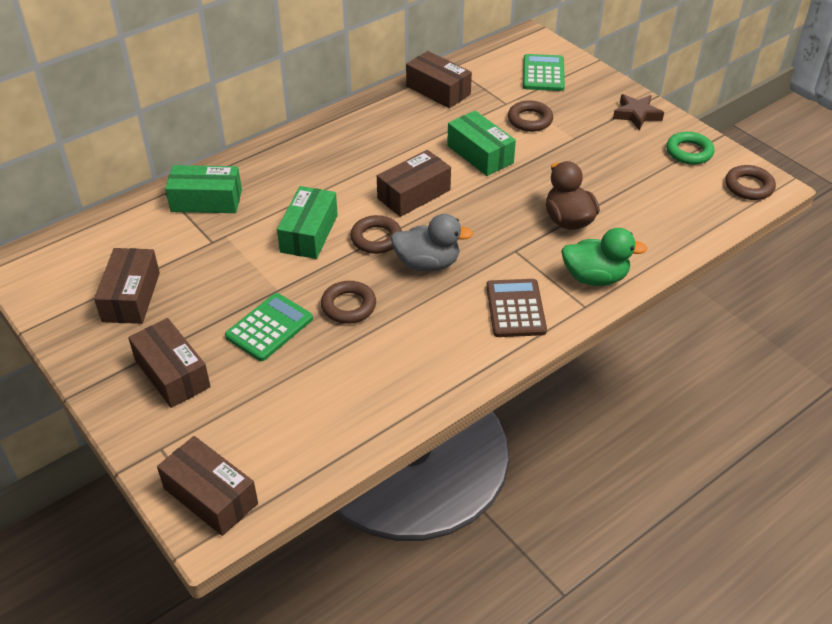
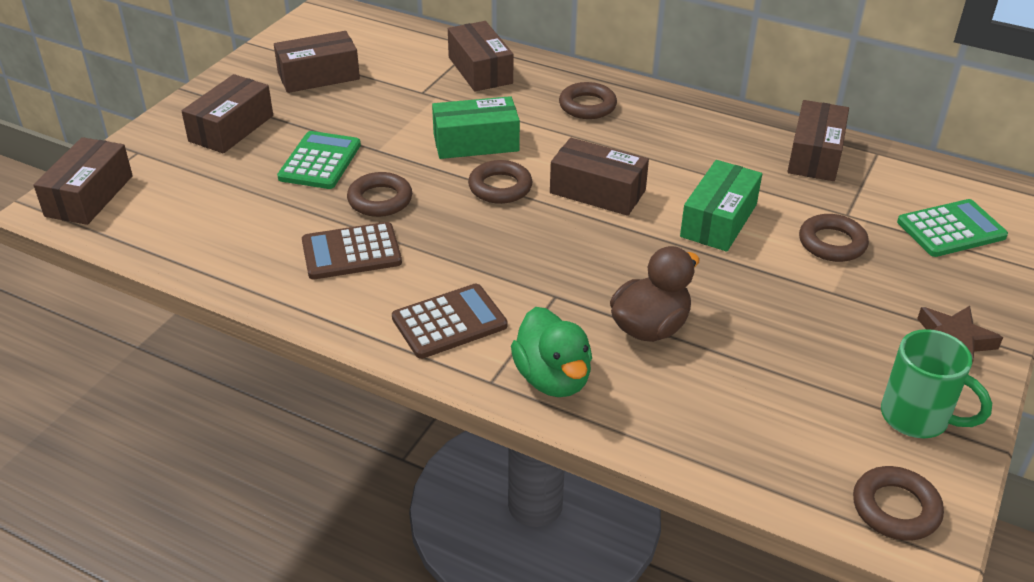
camera: 65 degrees right, 5 degrees down
(206, 200) = (480, 70): green box -> brown box
(269, 327) = (320, 161): green calculator -> green calculator turned 90 degrees counterclockwise
(304, 163) = (587, 106): none -> brown ring
(406, 339) = (351, 252): none -> brown calculator
(427, 263) = (483, 234): grey duck -> none
(689, 152) = (917, 418): green ring -> green mug

